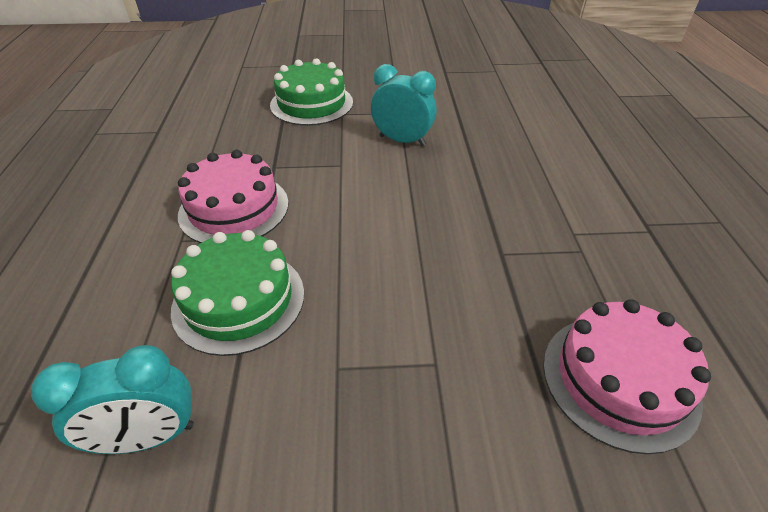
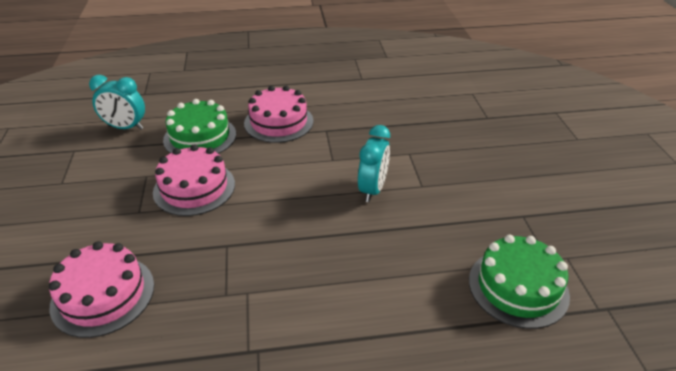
camera: 85 degrees right, 5 degrees down
(149, 437) = (125, 127): turquoise clock -> turquoise clock turned 60 degrees counterclockwise
(311, 104) = (420, 136): green cake -> green cake (518, 287)
(381, 296) = (194, 188): none -> pink cake

